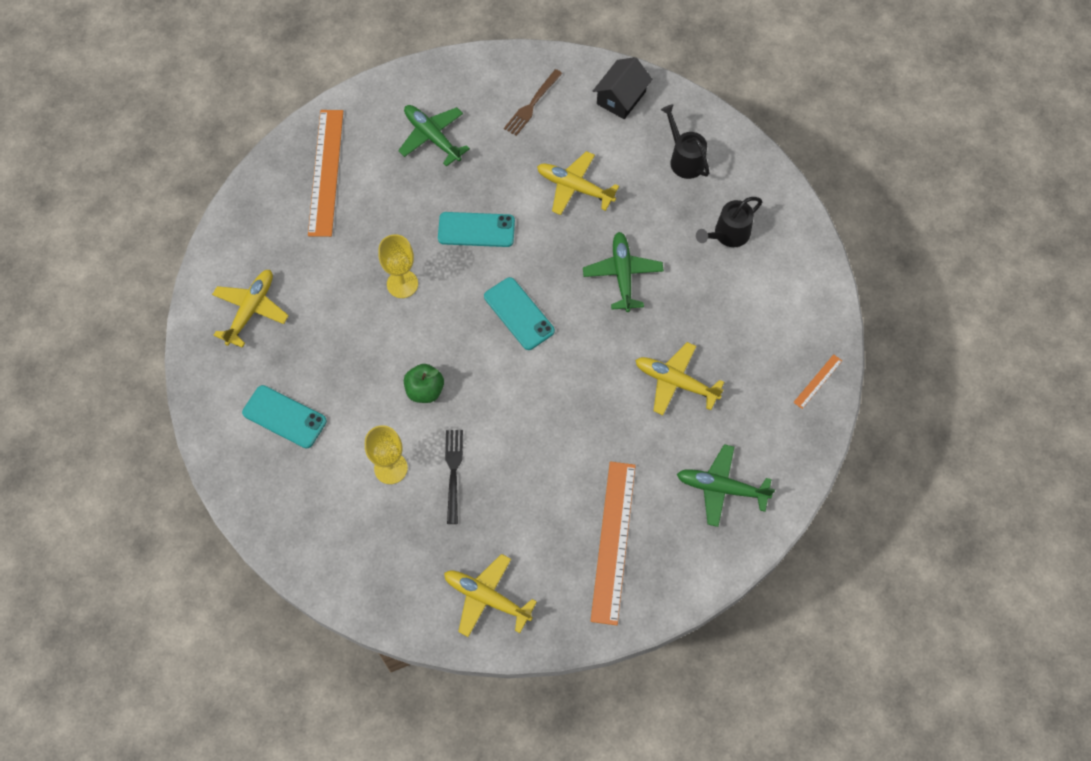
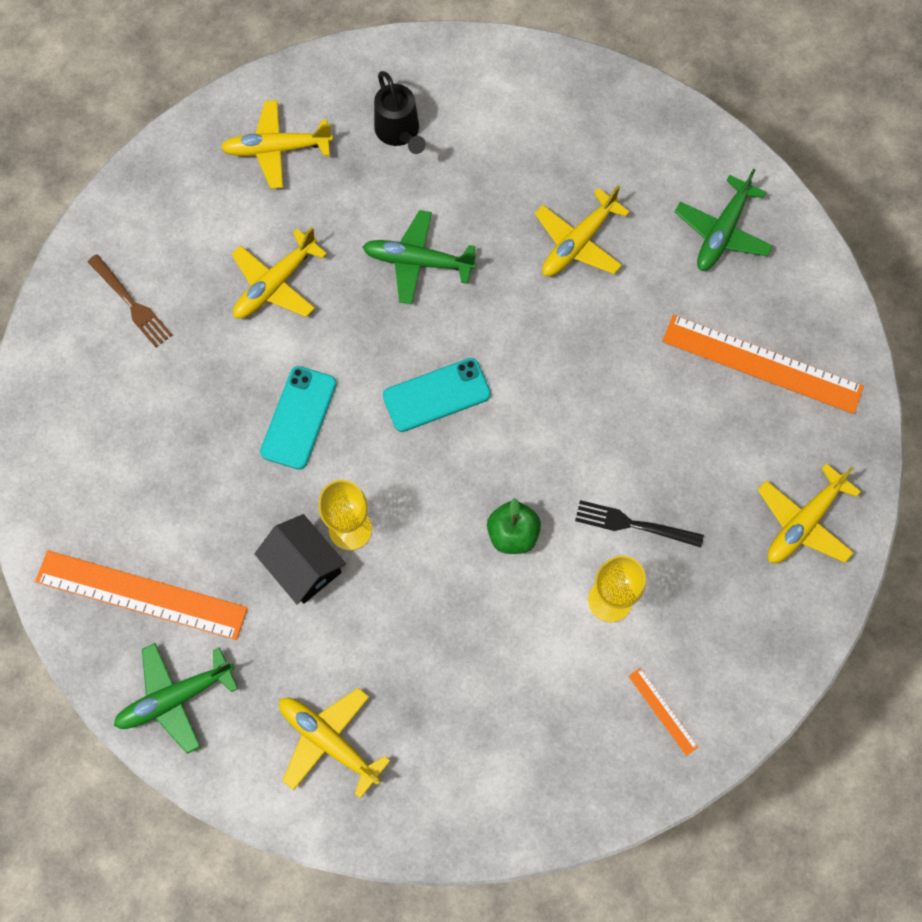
camera: 75 degrees left, 5 degrees up
(284, 417) = (504, 724): turquoise phone -> none
(432, 137) = (136, 440): green plane -> green plane (176, 697)
(621, 98) = (161, 195): black house -> black house (304, 566)
(684, 159) = (277, 149): black watering can -> yellow plane
(817, 381) = (615, 97): orange ruler -> orange ruler (662, 711)

